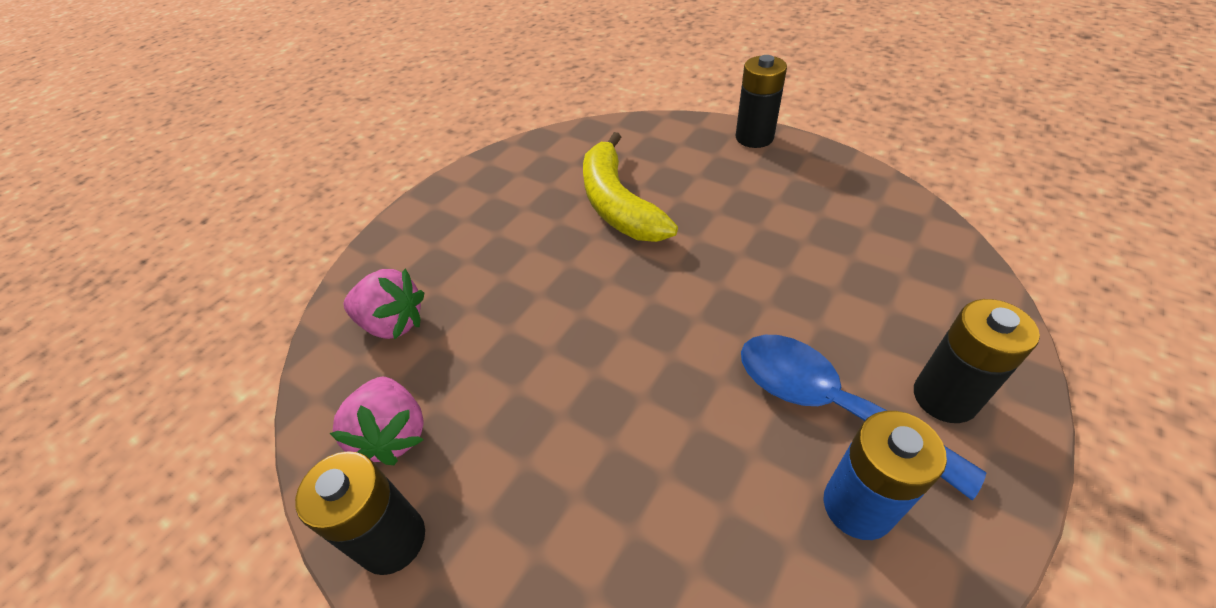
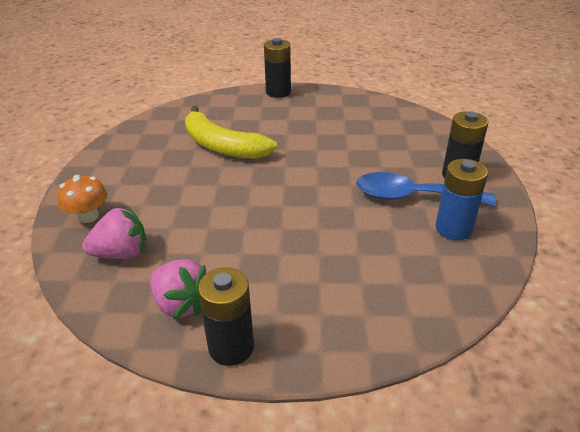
camera: 35 degrees left, 10 degrees down
(402, 253) = (88, 216): none -> orange mushroom

